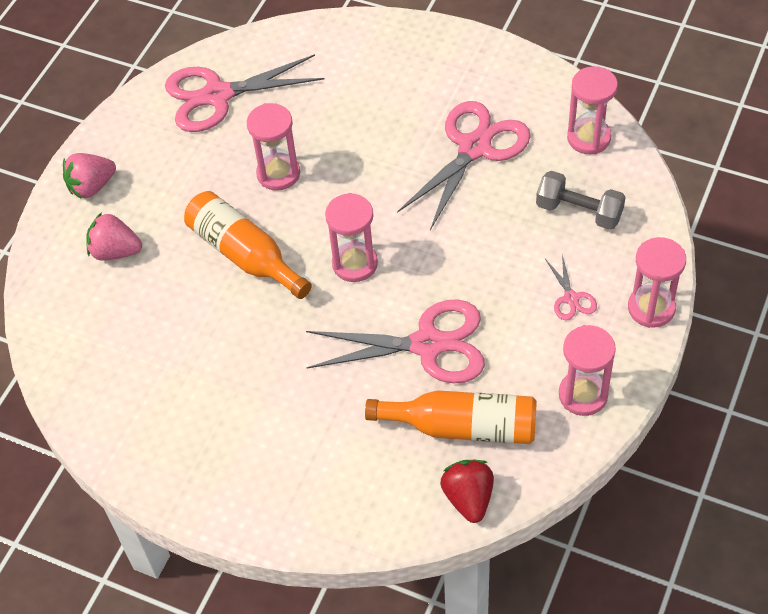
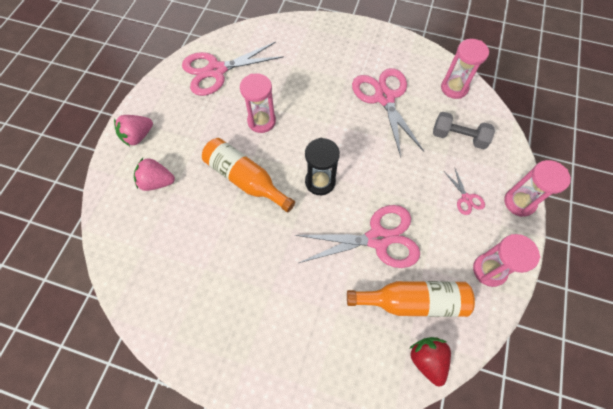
camera: 10 degrees left, 10 degrees up
(355, 264) = (320, 182): pink hourglass -> black hourglass
(474, 148) = (384, 98): pink scissors -> pink scissors turned 45 degrees counterclockwise

